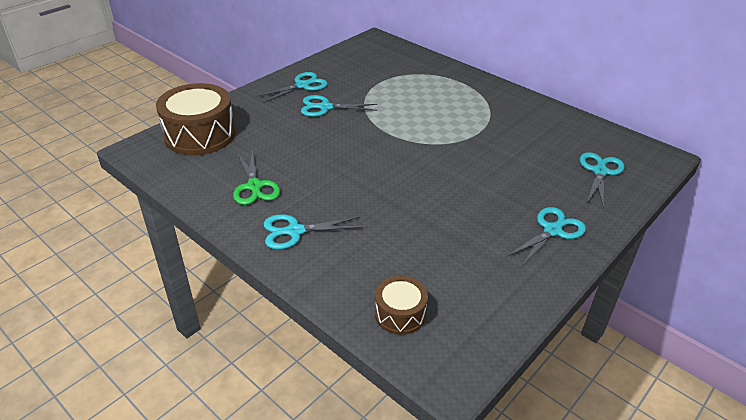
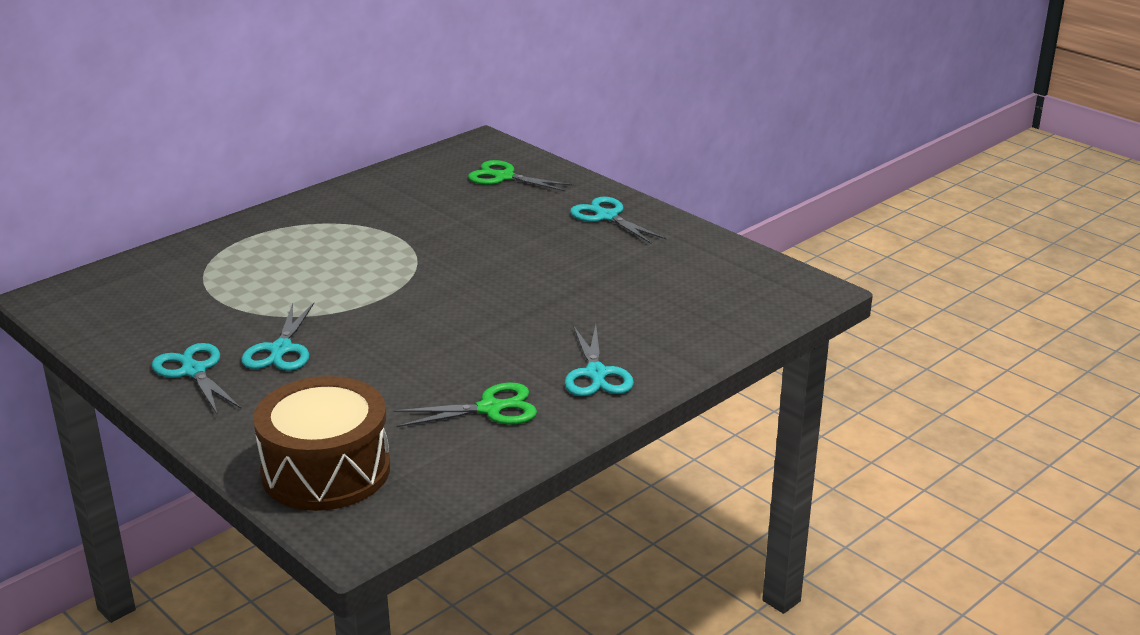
camera: 85 degrees left, 10 degrees down
(400, 314) = (736, 310): brown drum -> none
(600, 171) = (504, 177): turquoise scissors -> green scissors

